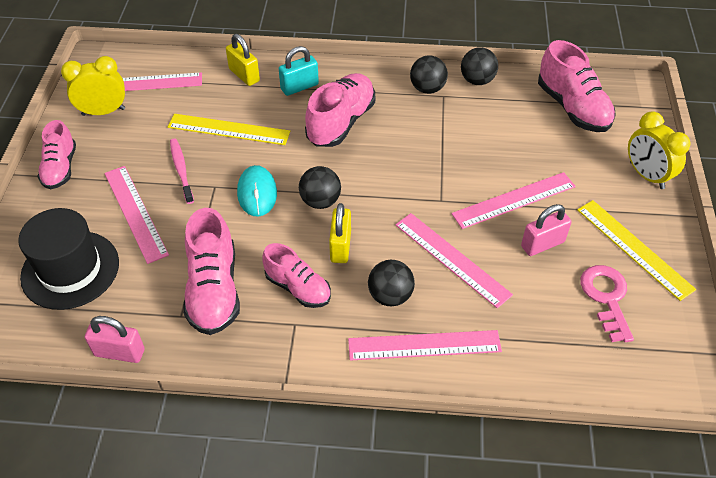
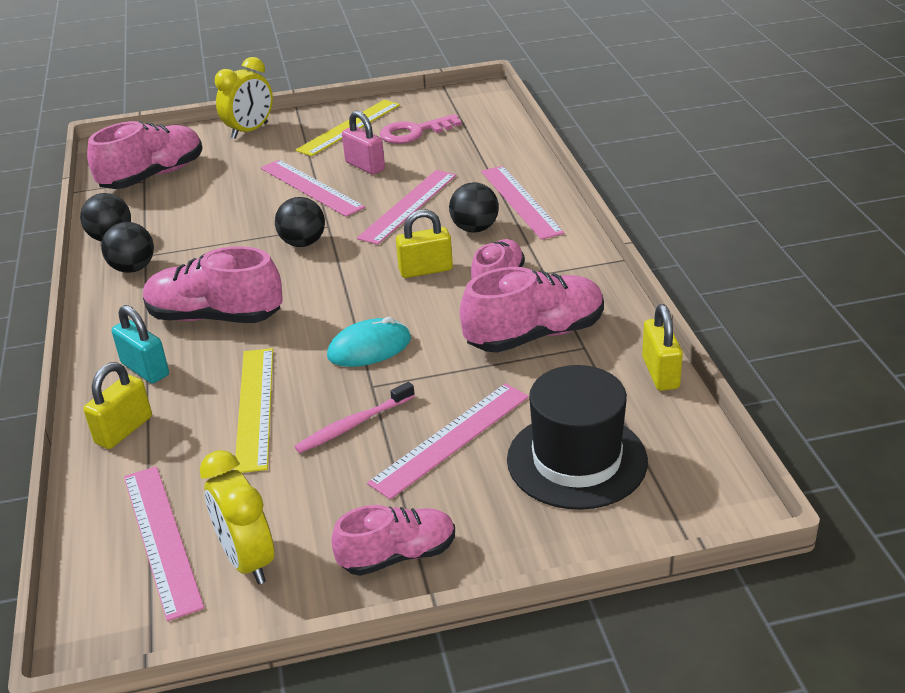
camera: 105 degrees left, 15 degrees down
(119, 352) = (660, 373): pink padlock -> yellow padlock
(320, 201) = (363, 299): black ball -> black ball (303, 243)

